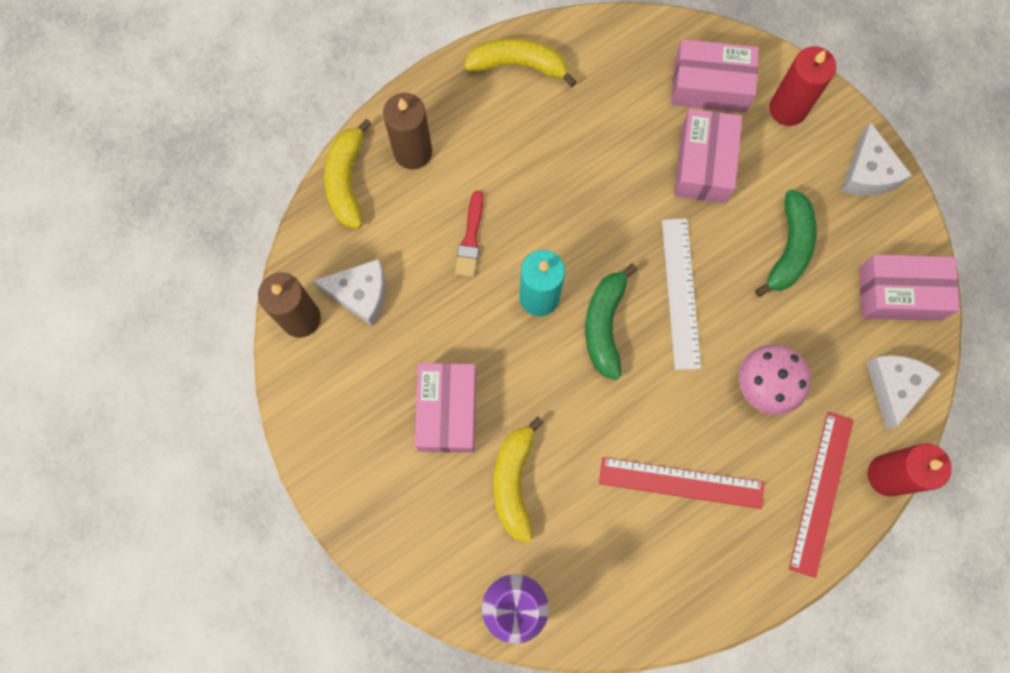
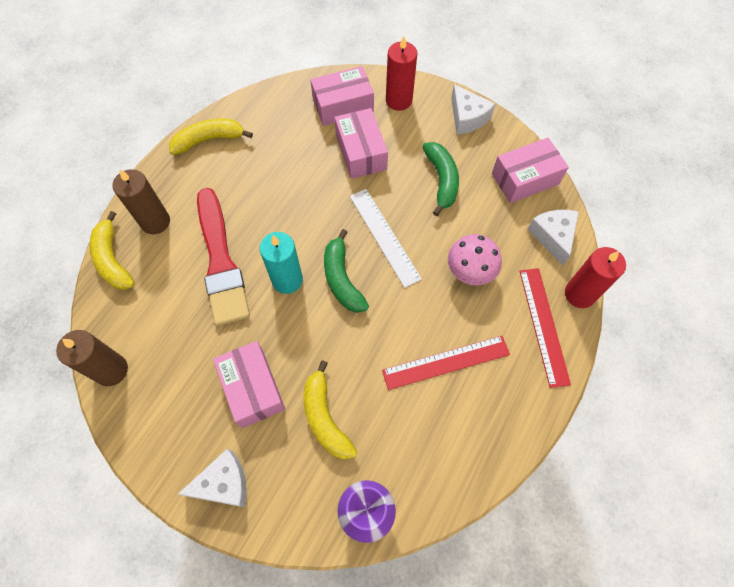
camera: 25 degrees left, 10 degrees down
(360, 294) = (152, 333): white cheese -> white cheese (223, 483)
(470, 238) = (221, 261): red brush -> red brush, size x2.22

